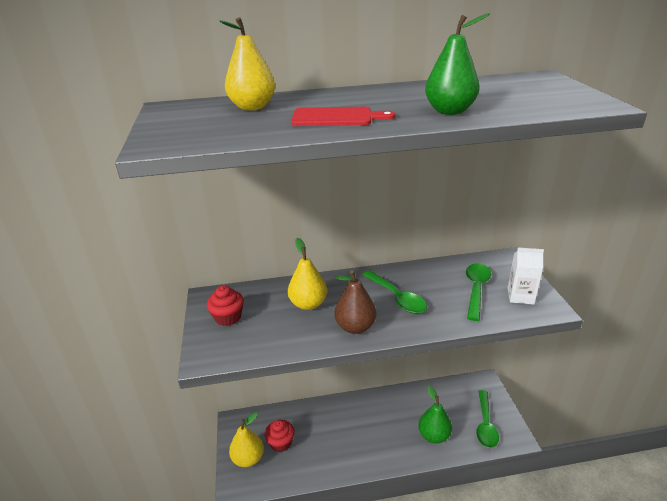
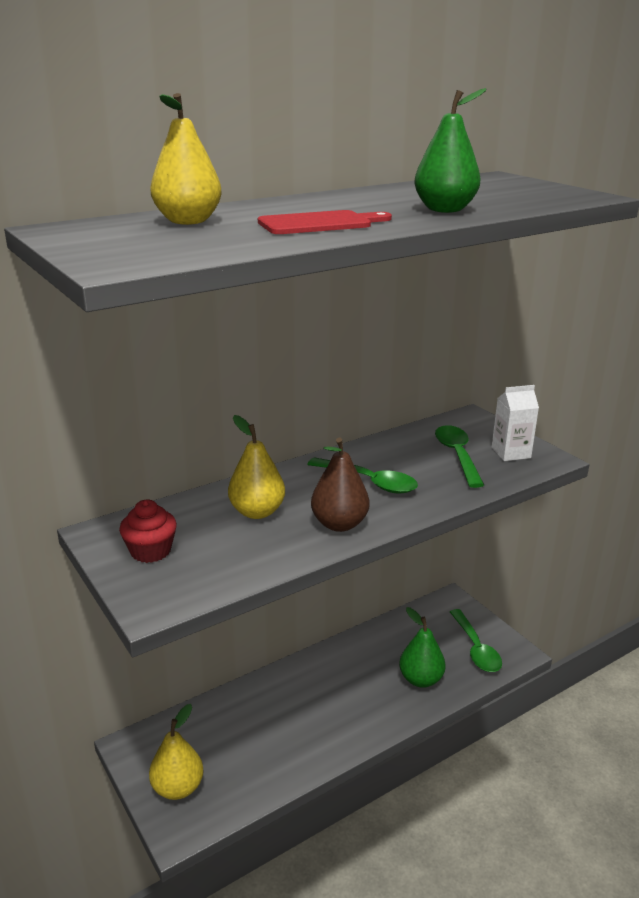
camera: 25 degrees left, 5 degrees down
(280, 443) = (217, 751): red cupcake -> none

